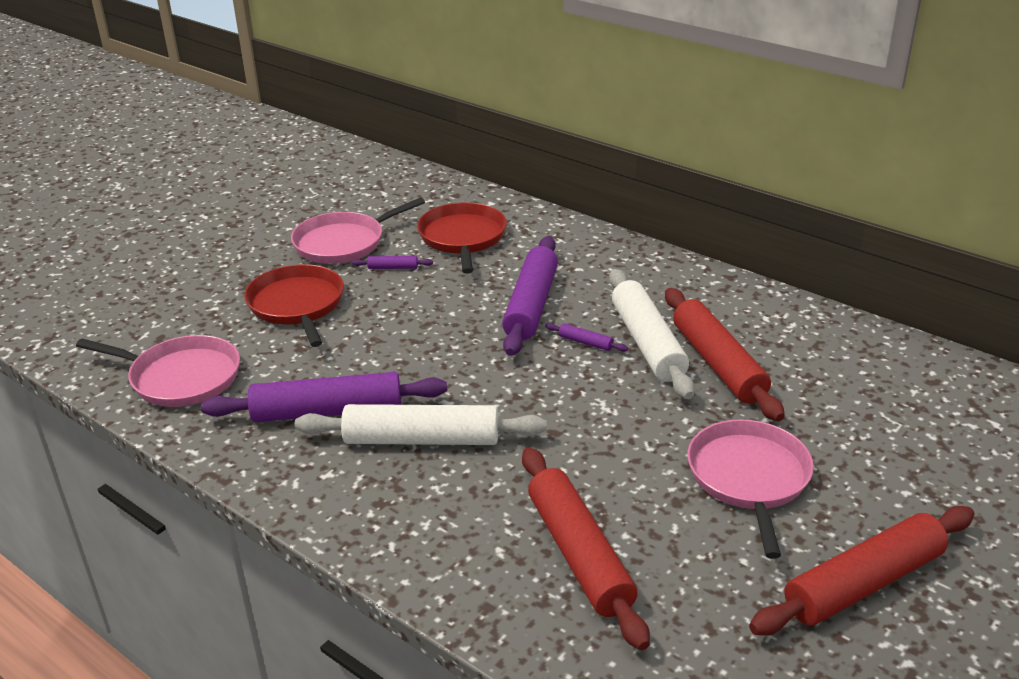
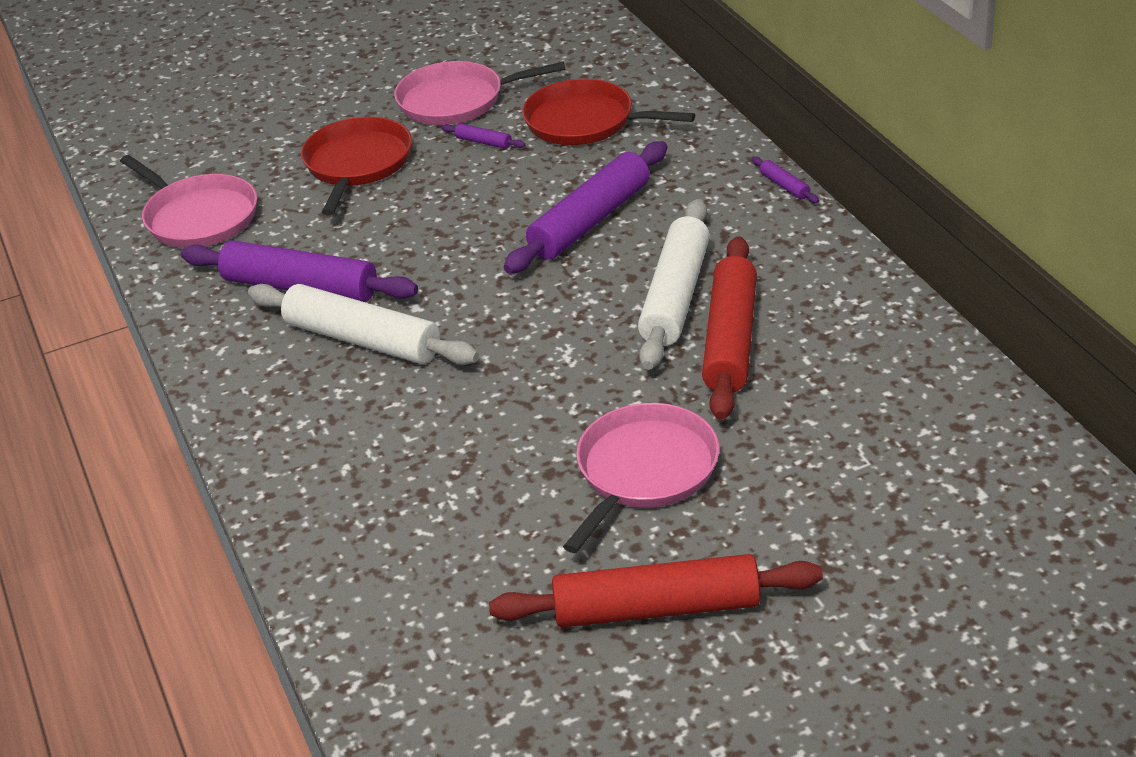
camera: 30 degrees right, 5 degrees up
(462, 238) = (585, 122): red pan -> red pan turned 90 degrees counterclockwise
(579, 554) = (412, 494): red rolling pin -> none
(585, 342) = (610, 279): purple rolling pin -> purple rolling pin (784, 186)

